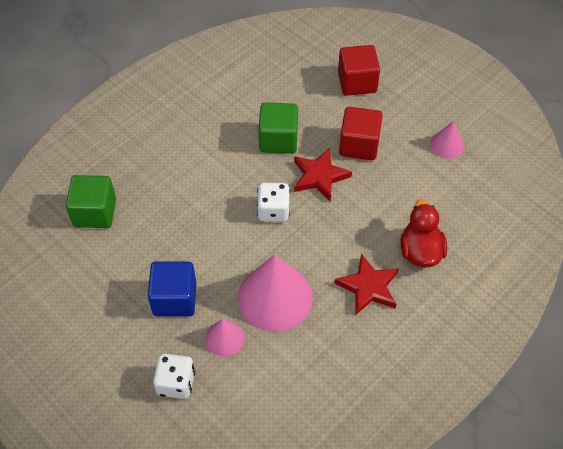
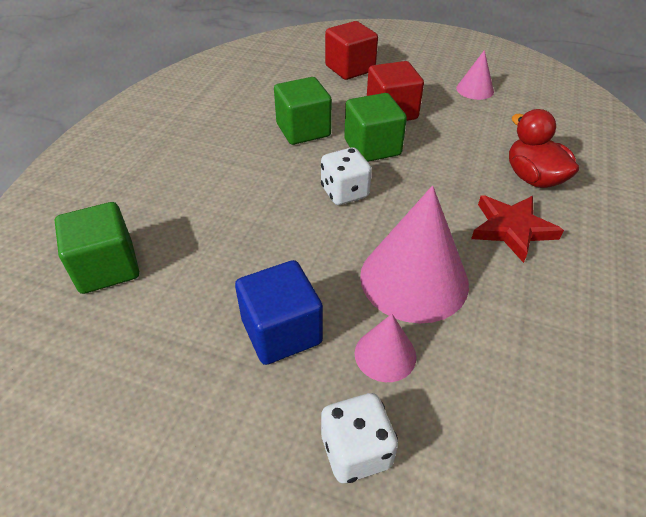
camera: 25 degrees left, 10 degrees down
(319, 176) = (372, 147): red star -> green cube

